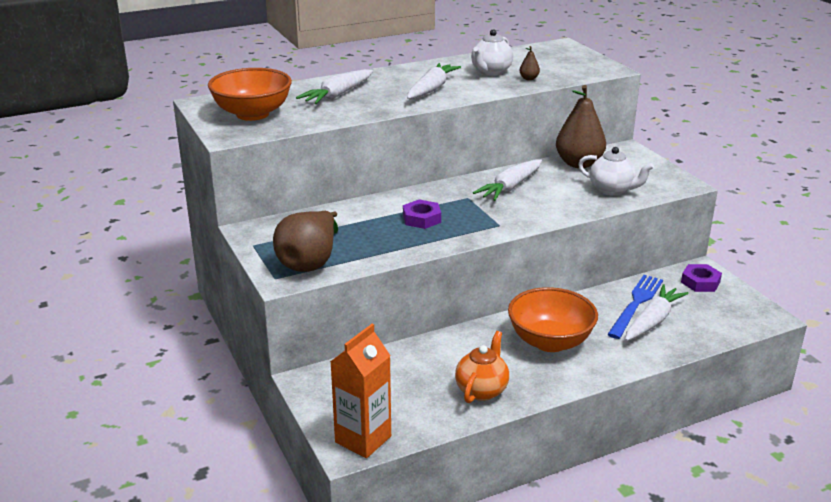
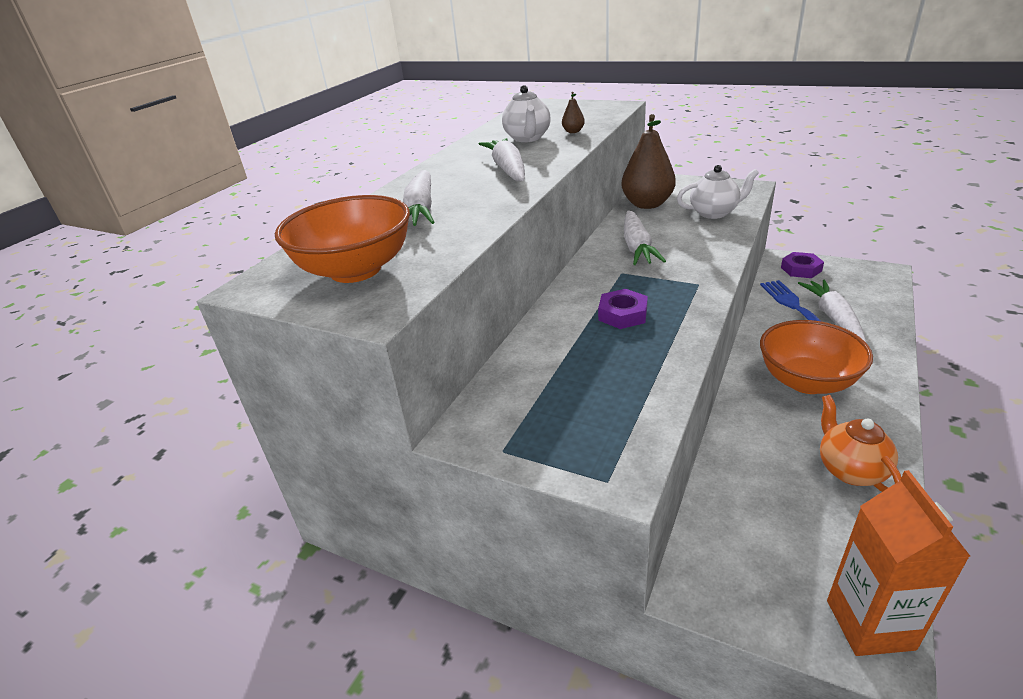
camera: 35 degrees left, 5 degrees up
(310, 262) = (607, 431): brown pear -> none

